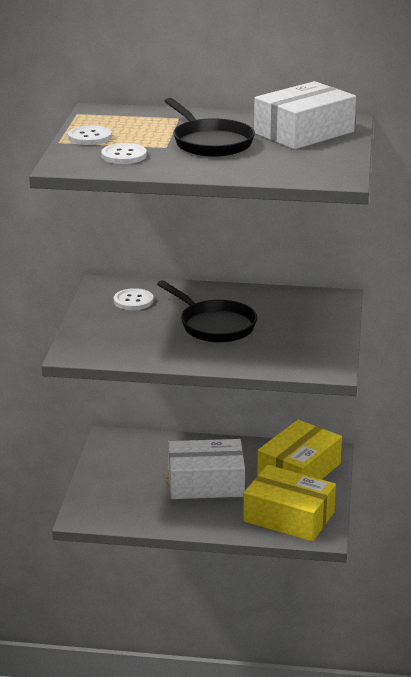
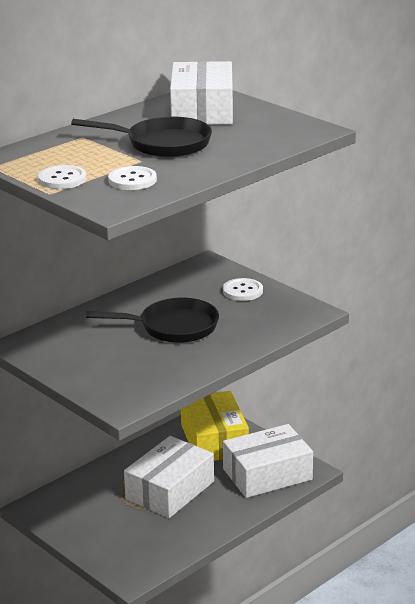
camera: 50 degrees left, 0 degrees up
(133, 301) = (73, 344): white button -> white button (242, 291)
(288, 517) = (267, 474): yellow box -> white box

